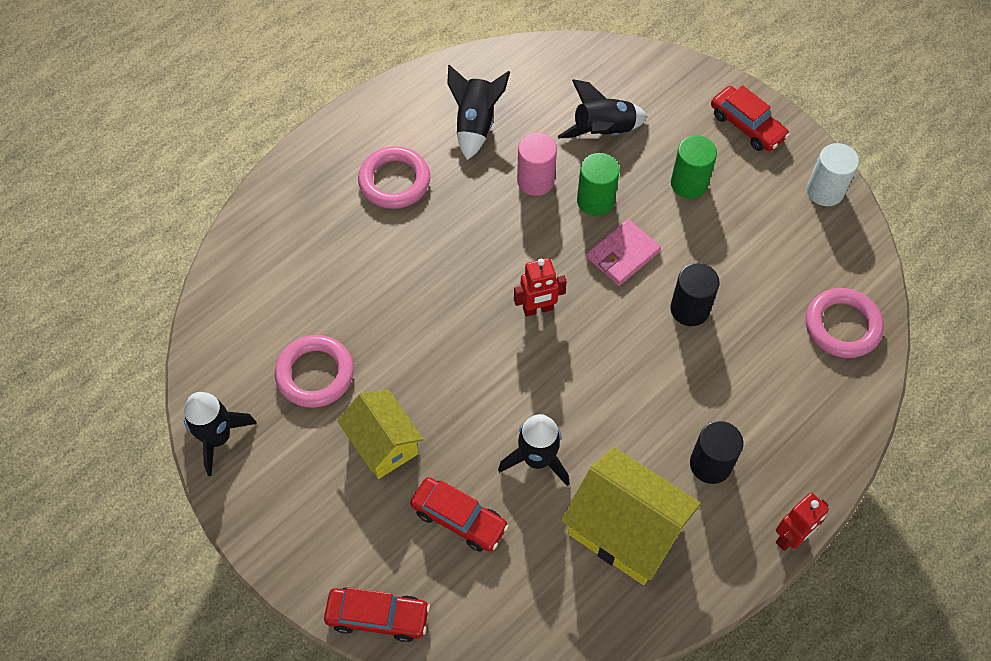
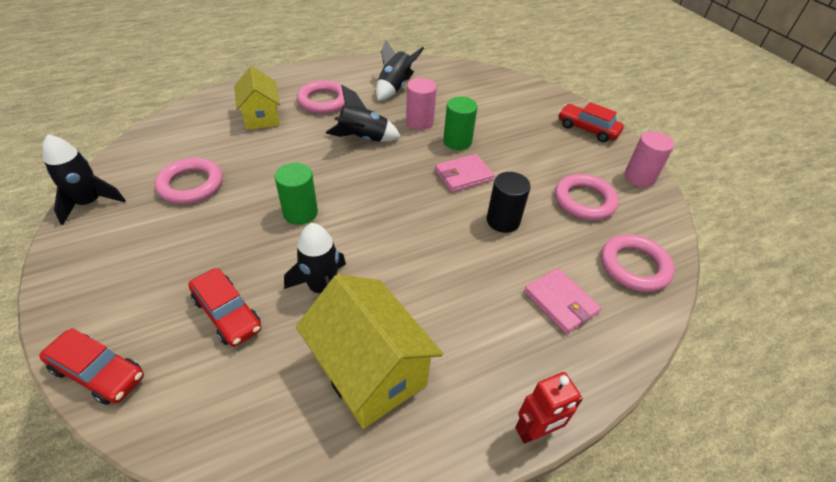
camera: 15 degrees right, 15 degrees down
(383, 444) = (206, 241): yellow house -> yellow house (261, 116)
(538, 309) = (381, 190): red robot -> none
(603, 131) = (480, 109): black rocket -> black rocket (363, 139)
(689, 183) = (532, 149): green cylinder -> green cylinder (300, 213)
(710, 464) = (476, 338): black cylinder -> none
(747, 126) = (587, 129): red car -> red car turned 150 degrees clockwise
(770, 249) = (584, 201): none -> pink ring
(779, 396) = (560, 302): none -> pink wallet
(825, 191) = (639, 177): white cylinder -> pink cylinder

